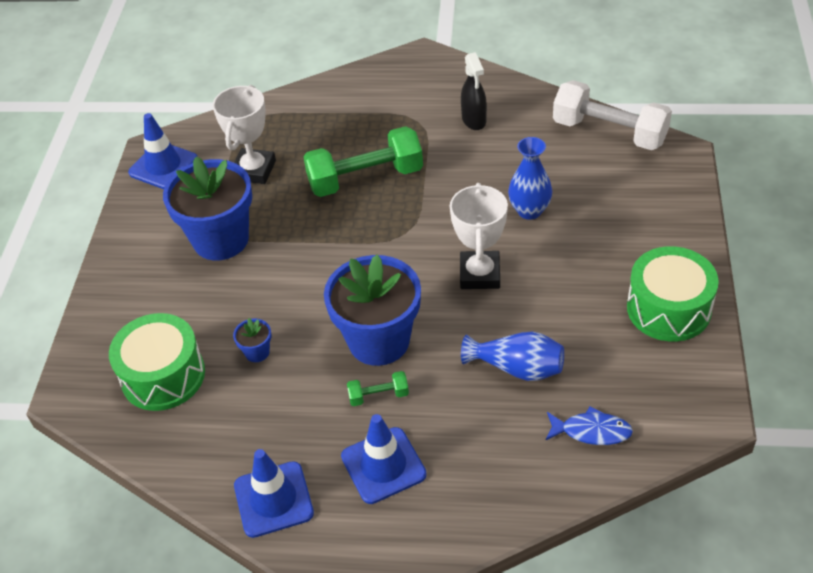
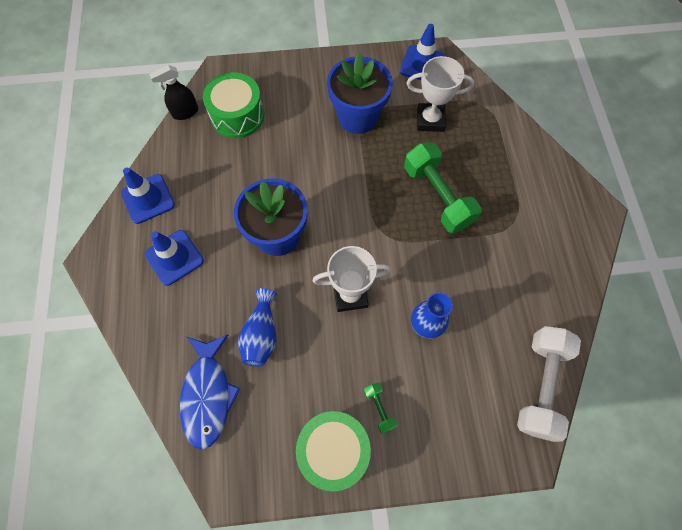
camera: 75 degrees right, 20 degrees up
(257, 352) = (261, 163): blue flower pot -> none
(378, 395) = (230, 244): green dumbbell -> green dumbbell (379, 408)
(474, 120) = (526, 266): black spray bottle -> black spray bottle (185, 113)
(591, 431) = (208, 395): blue fish -> blue fish, size x1.73

